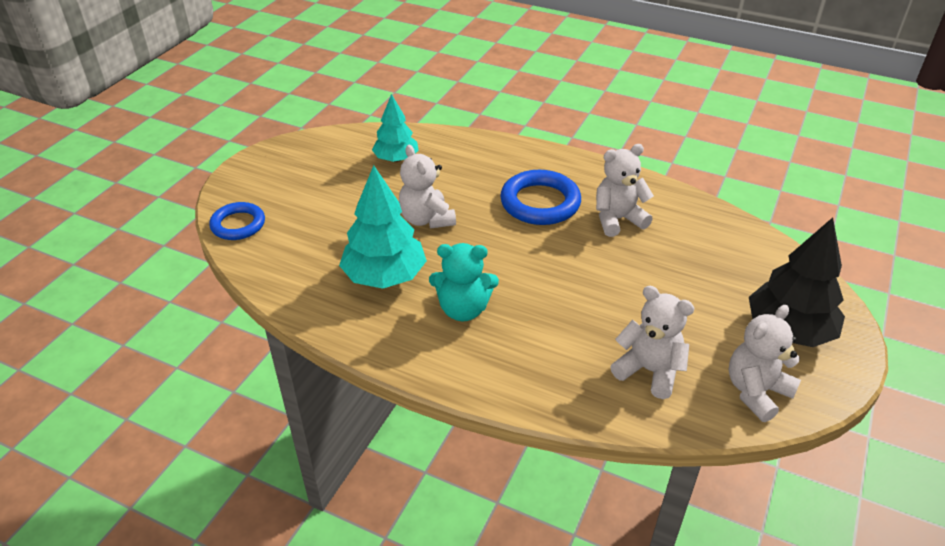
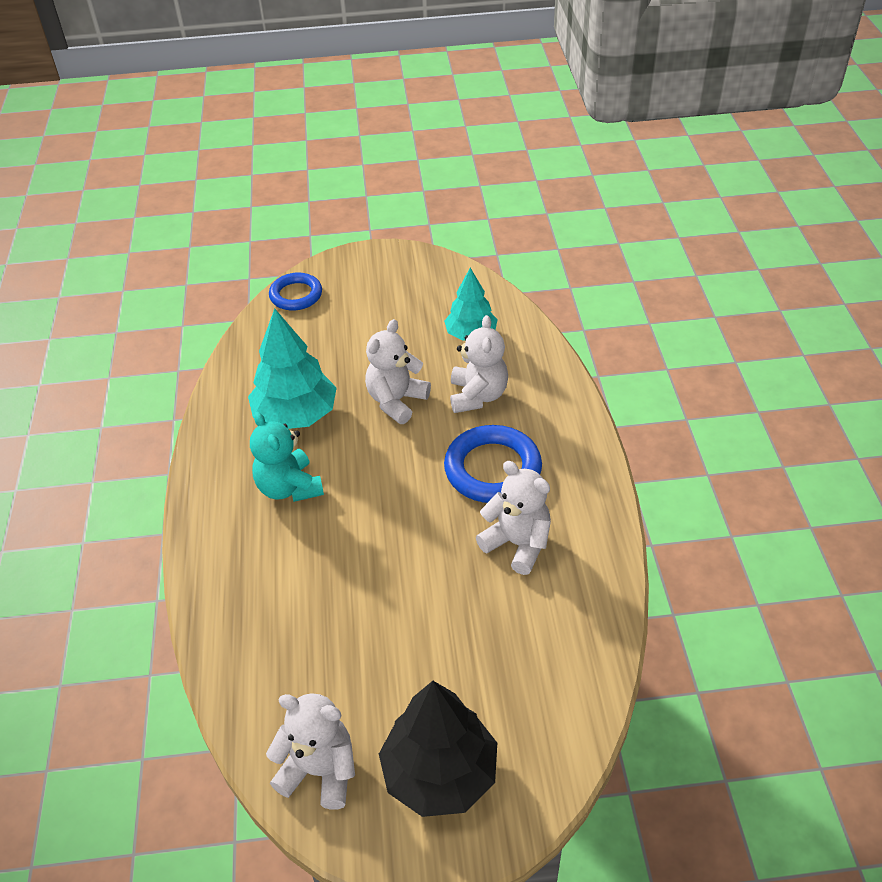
camera: 60 degrees right, 5 degrees up
(649, 371) = (294, 664): white teddy bear -> white teddy bear (478, 396)

